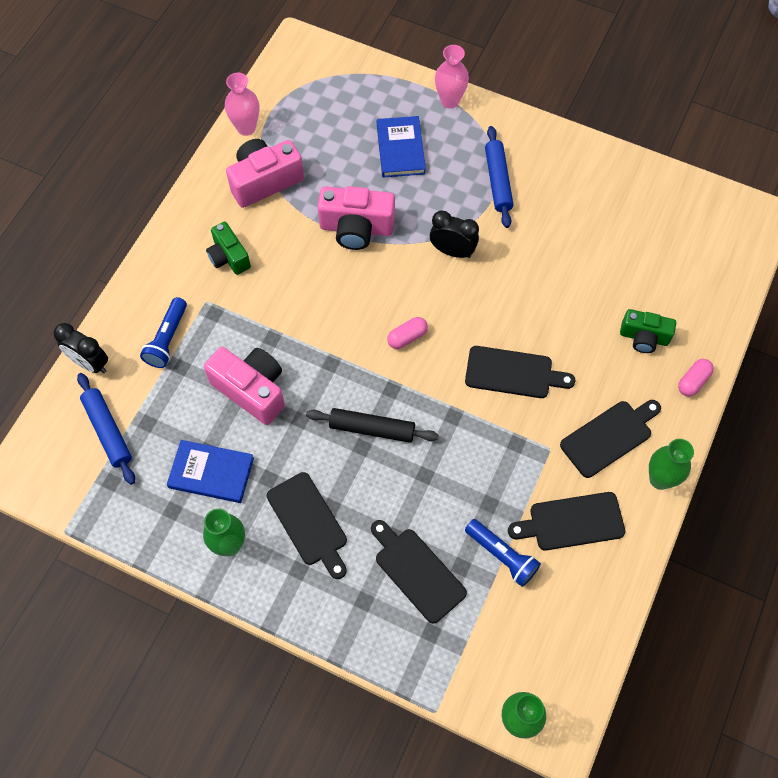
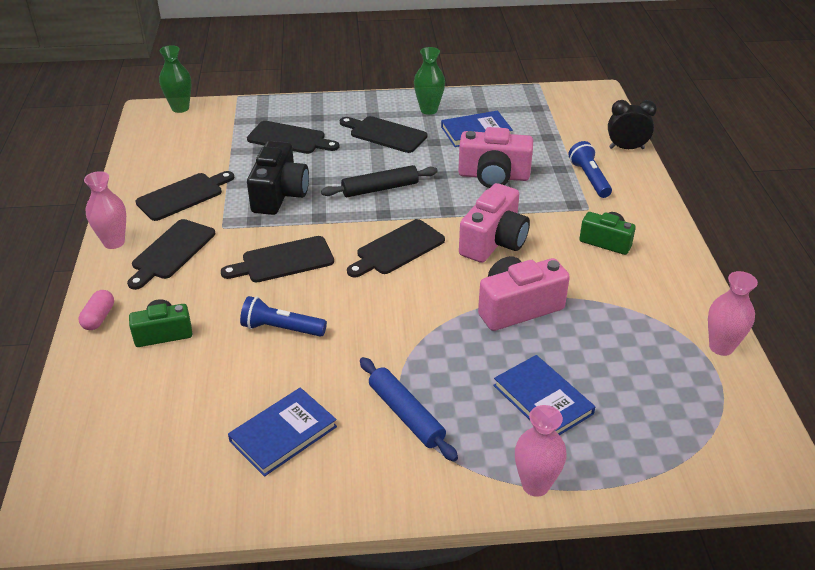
camera: 150 degrees right, 25 degrees down
(108, 431) = (569, 125): blue rolling pin -> none
(265, 181) = (645, 308): pink camera -> pink camera (494, 241)
(407, 337) = (397, 249): pink capsule -> black cutting board
(452, 251) = (406, 327): black clock -> none
(474, 472) = (279, 194): none -> black camera
(502, 555) = (231, 164): blue flashlight -> blue flashlight (281, 328)
(587, 205) = (283, 434): none -> blue book
(660, 479) = (114, 242): green vase -> pink vase

